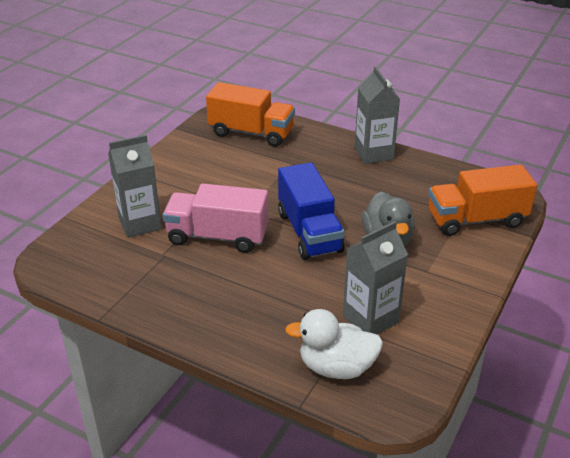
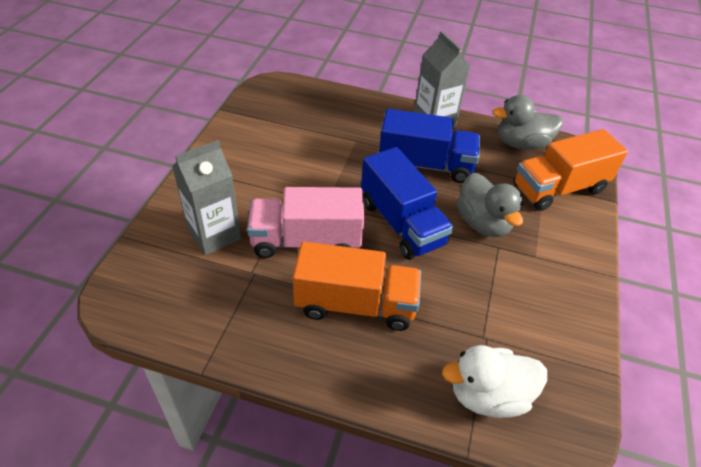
camera: 15 degrees left, 10 degrees up
(251, 133) = (303, 108): orange truck -> orange truck (355, 304)
(350, 188) = (425, 165): none -> blue truck
(370, 319) = (501, 325): grey carton -> none
(454, 179) = (521, 143): none -> grey duck

